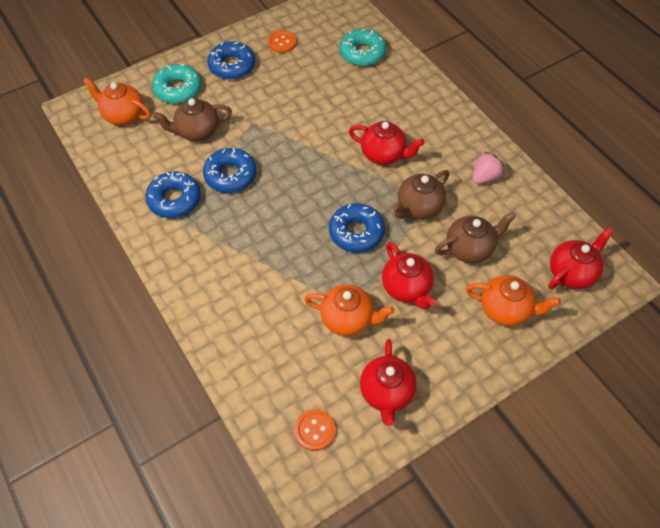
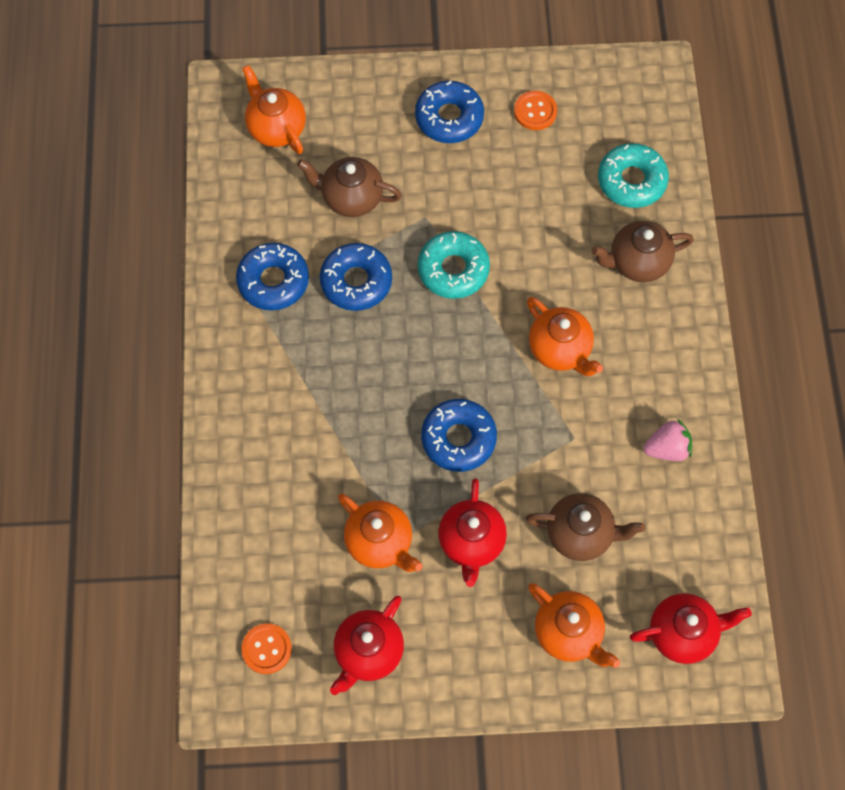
camera: 30 degrees right, 10 degrees up
(178, 89) = (362, 121): turquoise donut -> turquoise donut (453, 269)
(383, 154) = (560, 349): red teapot -> orange teapot
(418, 207) = (555, 446): brown teapot -> brown teapot (637, 262)

